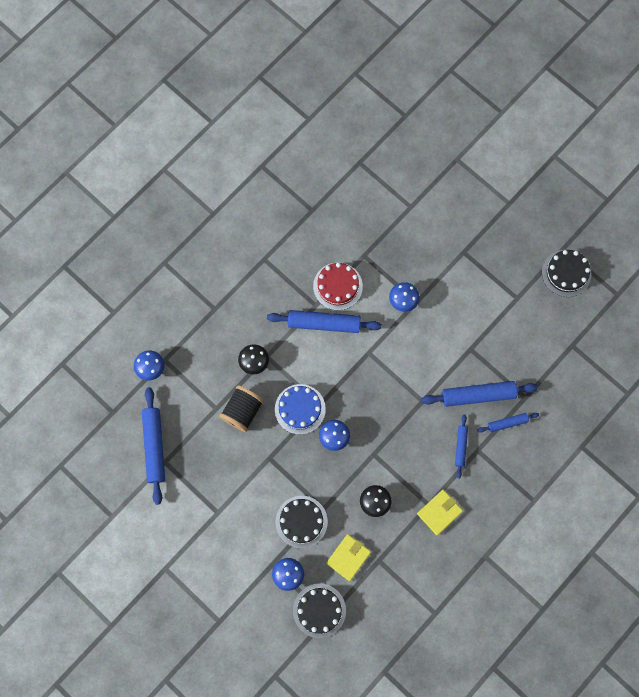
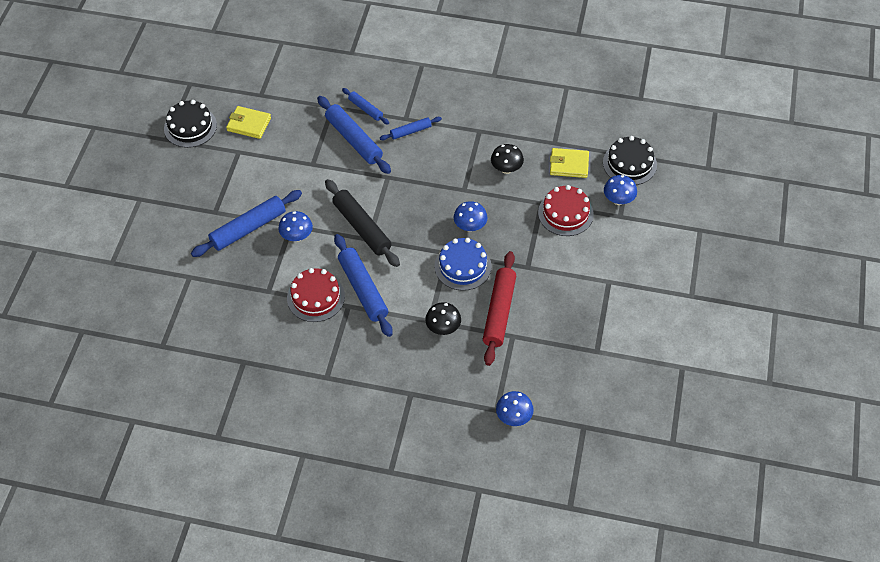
camera: 120 degrees left, 20 degrees down
(154, 446) = (589, 369): blue rolling pin -> blue rolling pin (248, 228)
(242, 411) = (499, 312): black spool -> red rolling pin
(301, 521) = (565, 213): black cake -> red cake
(382, 353) = (362, 228): none -> black rolling pin
(439, 512) = (480, 121): yellow wallet -> yellow wallet (249, 124)

